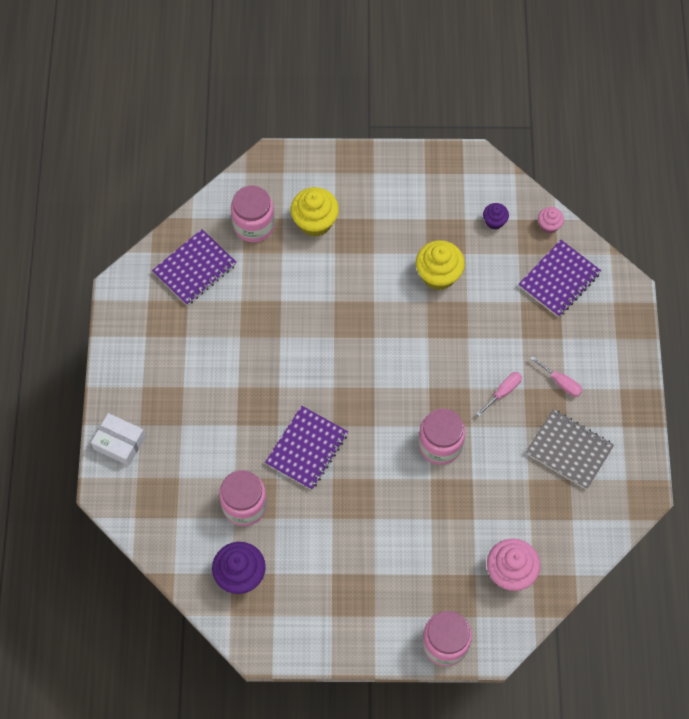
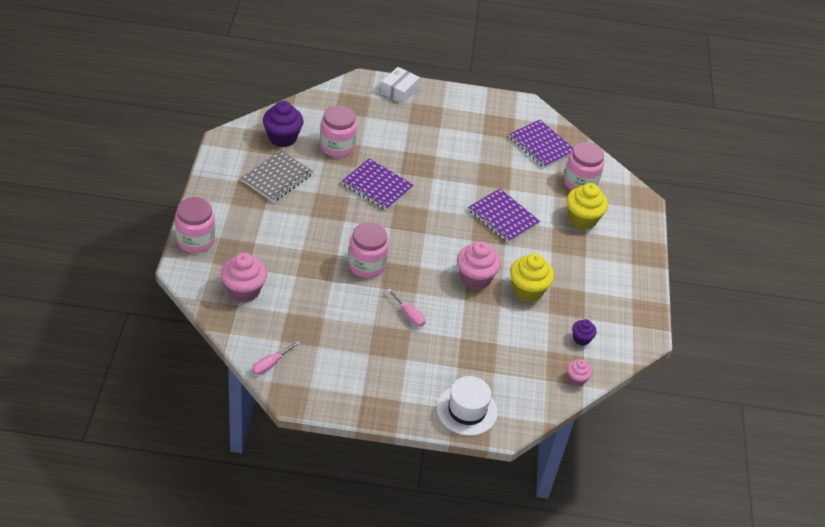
camera: 90 degrees right, 20 degrees down
(433, 329) = (475, 278): none -> pink cupcake
(559, 279) = (518, 376): purple notebook -> purple notebook (503, 217)
(561, 382) = (412, 357): pink screwdriver -> pink screwdriver (270, 364)
(569, 450) = (346, 351): grey notebook -> grey notebook (277, 178)
(615, 325) = (467, 410): none -> white hat

